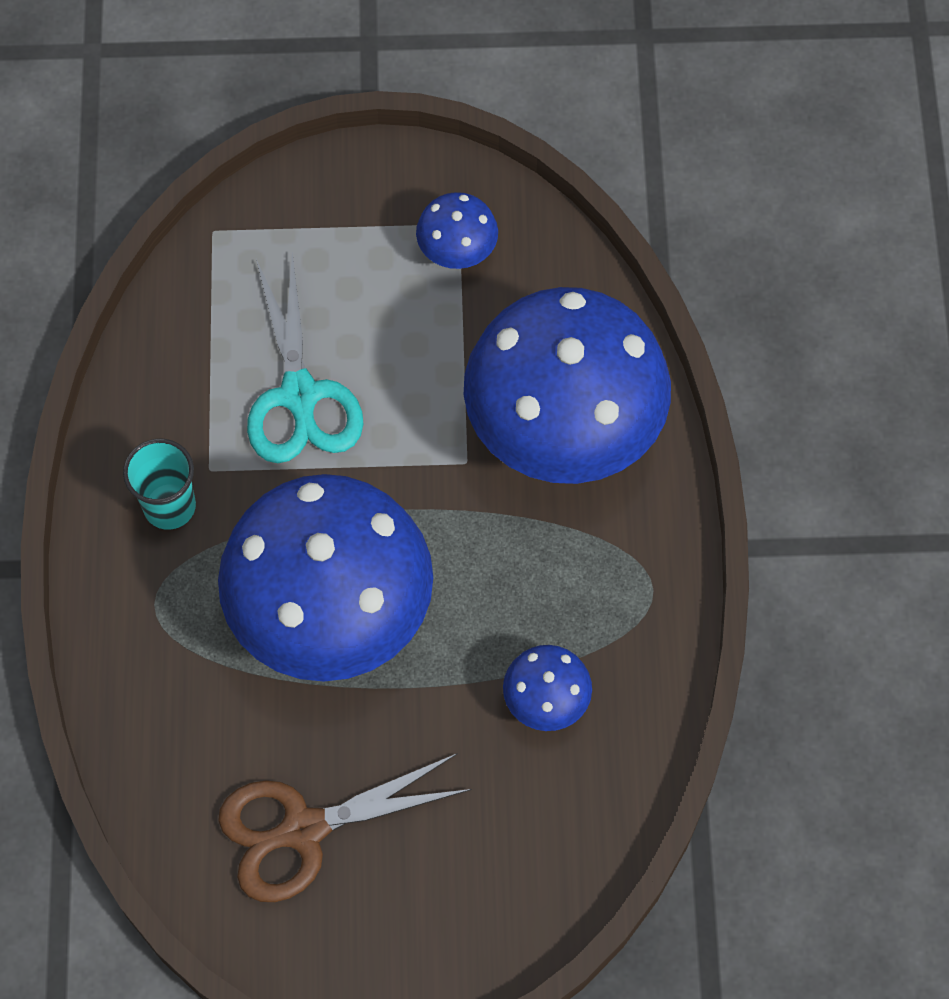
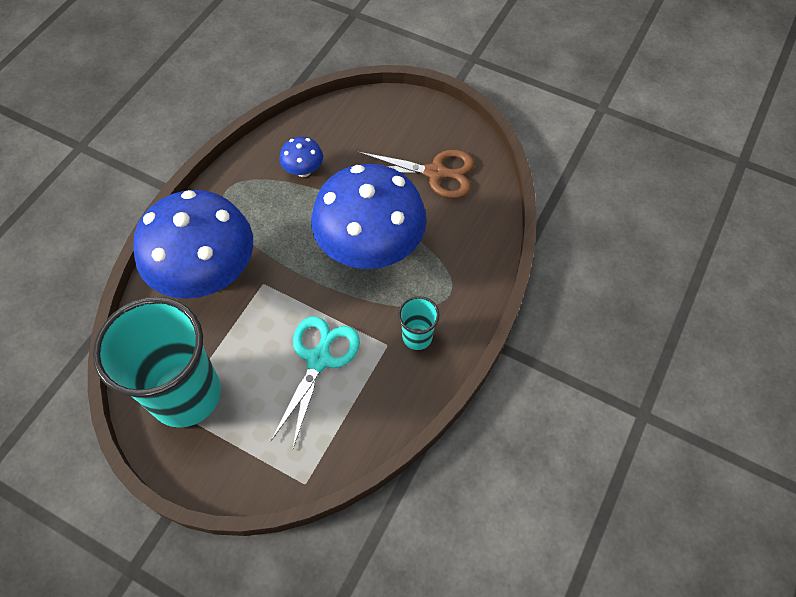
camera: 150 degrees left, 5 degrees down
(457, 252) = (186, 394): blue mushroom -> turquoise cup

